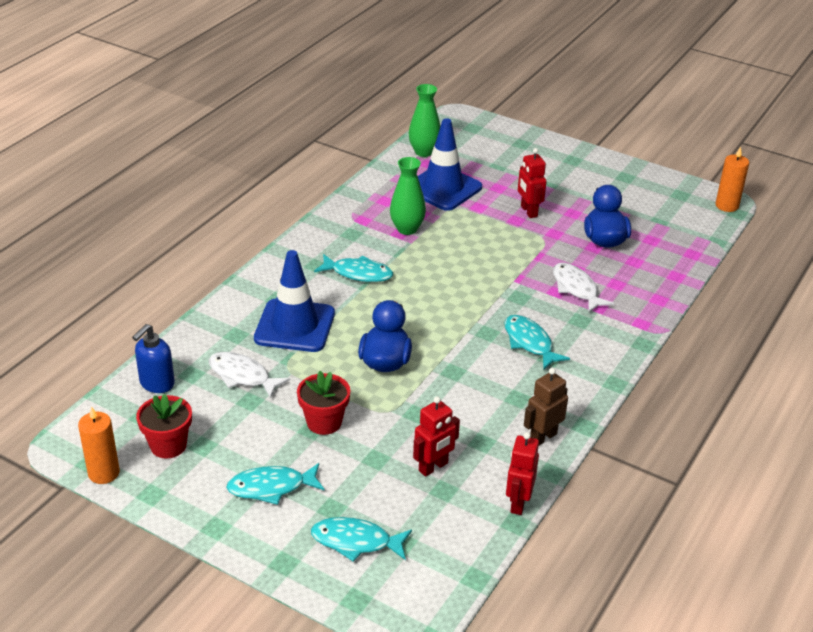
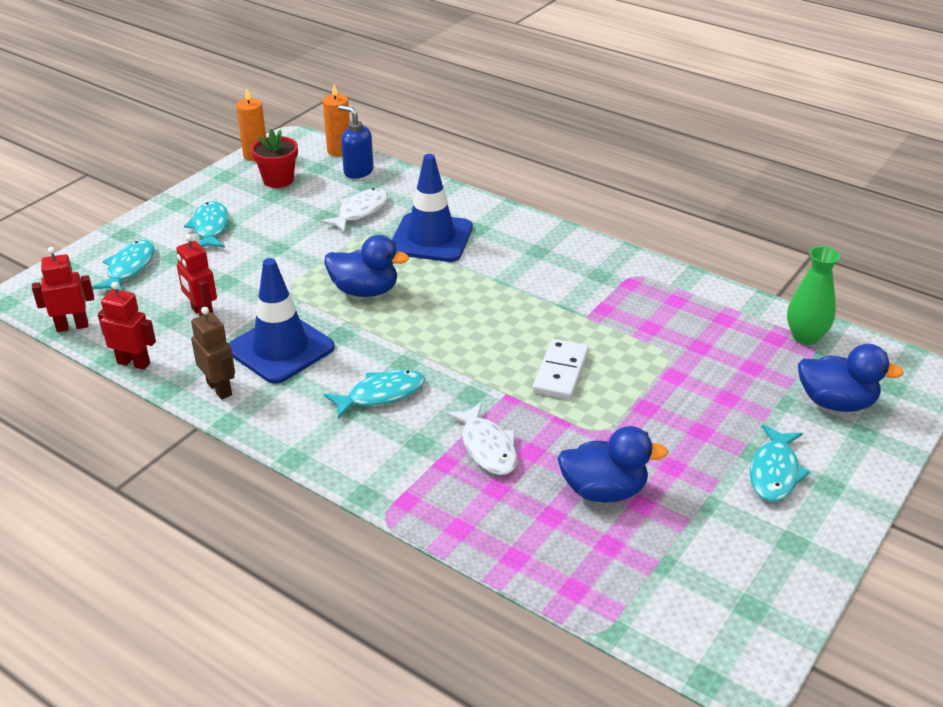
camera: 95 degrees right, 0 degrees up
(324, 422) = (284, 254): red flower pot -> none
(358, 273) = (521, 278): turquoise fish -> turquoise fish (774, 472)
(407, 229) = (613, 315): green vase -> none
(443, 188) = (714, 348): blue traffic cone -> blue traffic cone (281, 349)
(483, 255) = (561, 372): none -> white domino
(494, 149) = (836, 402): none -> blue duck
(528, 211) = (669, 422): red robot -> red robot (72, 326)
(576, 288) = (487, 447): white fish -> white fish turned 90 degrees clockwise
(727, 205) = (727, 668): orange candle -> orange candle (339, 150)

